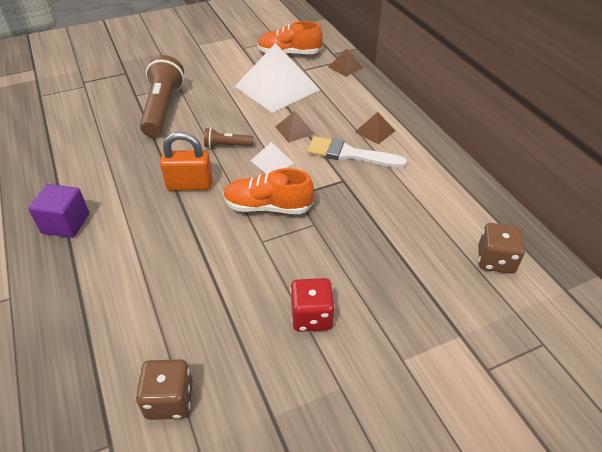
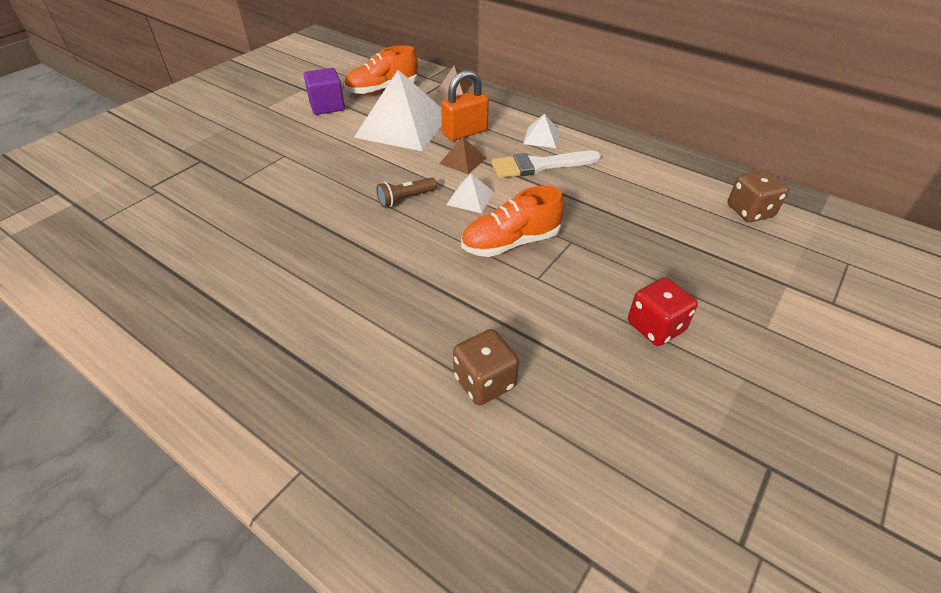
camera: 30 degrees left, 0 degrees up
(66, 223) = (291, 352): purple cube -> purple cube (327, 106)
(163, 108) = (290, 184): brown flashlight -> none
(169, 400) = (606, 478): brown dice -> brown dice (484, 382)
(189, 185) = (404, 252): orange padlock -> orange padlock (465, 132)
(375, 131) = (541, 137): brown pyramid -> white pyramid

